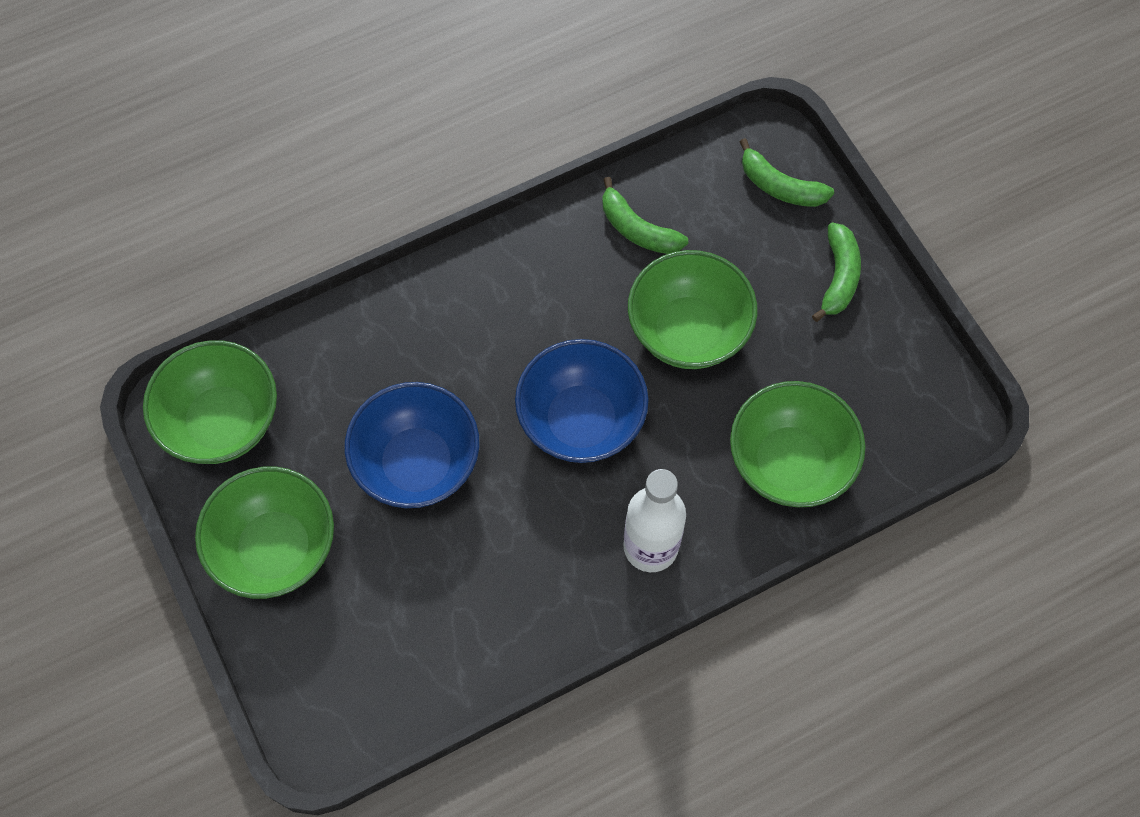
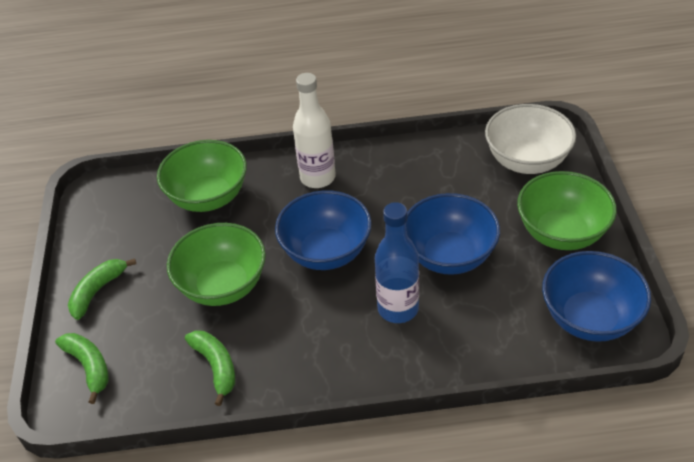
camera: 155 degrees left, 20 degrees down
(222, 422) = (589, 318): green bowl -> blue bowl
(349, 678) = (526, 161): none -> white bowl
(457, 365) = (398, 309): none -> blue bottle

